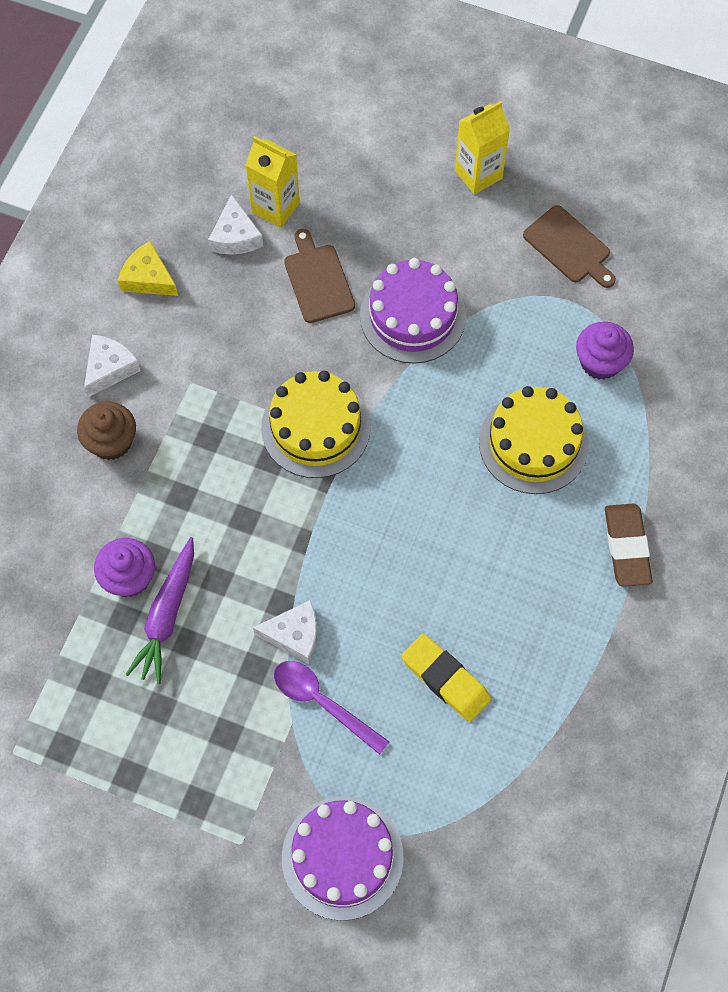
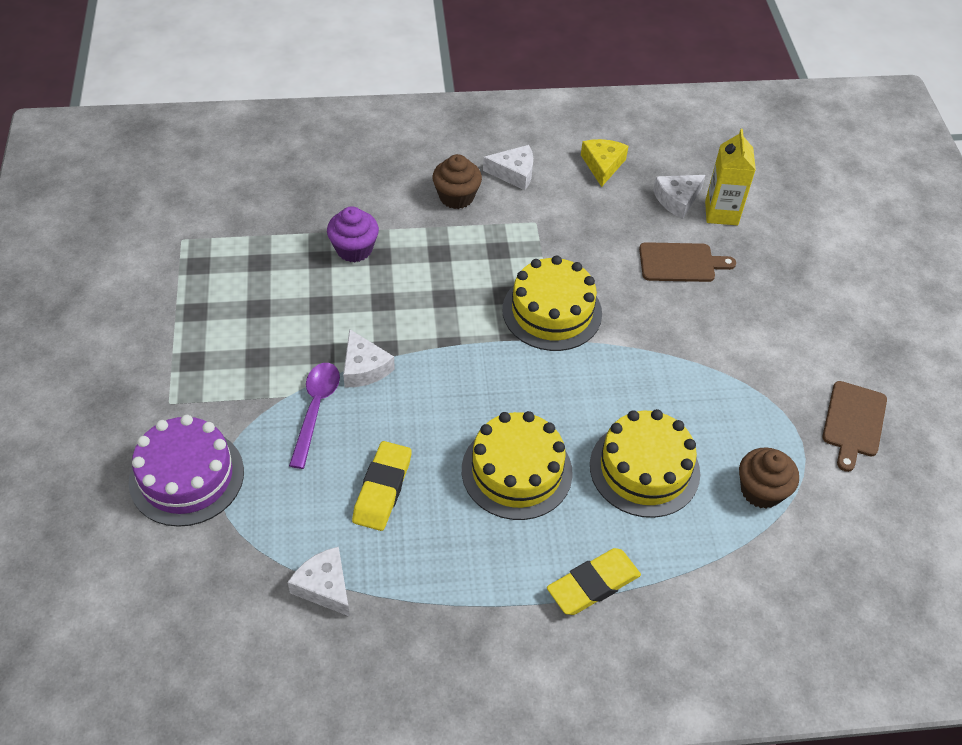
camera: 60 degrees right, 15 degrees down
(166, 615) = (335, 283): purple carrot -> none
(318, 280) = (680, 263): brown cutting board -> brown cutting board turned 45 degrees clockwise
(412, 316) = (698, 336): purple cake -> none
(478, 174) = (865, 329): yellow carton -> none
(483, 552) = (516, 471): none -> yellow cake
(525, 775) = (324, 586): none -> white cheese
(600, 362) = (761, 490): purple cupcake -> brown cupcake
(627, 547) = (593, 585): brown eraser -> yellow eraser

